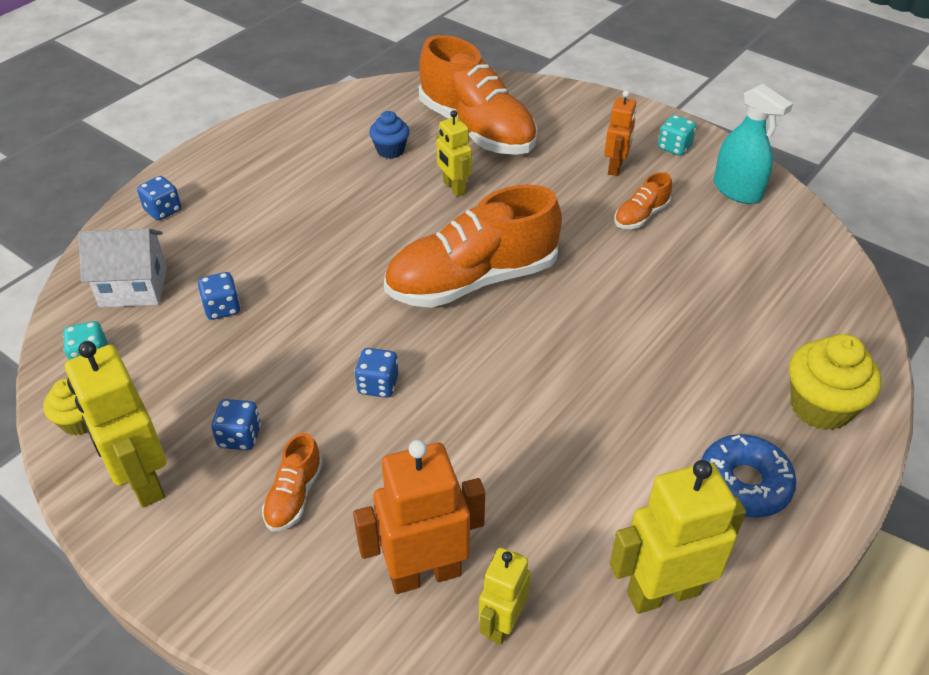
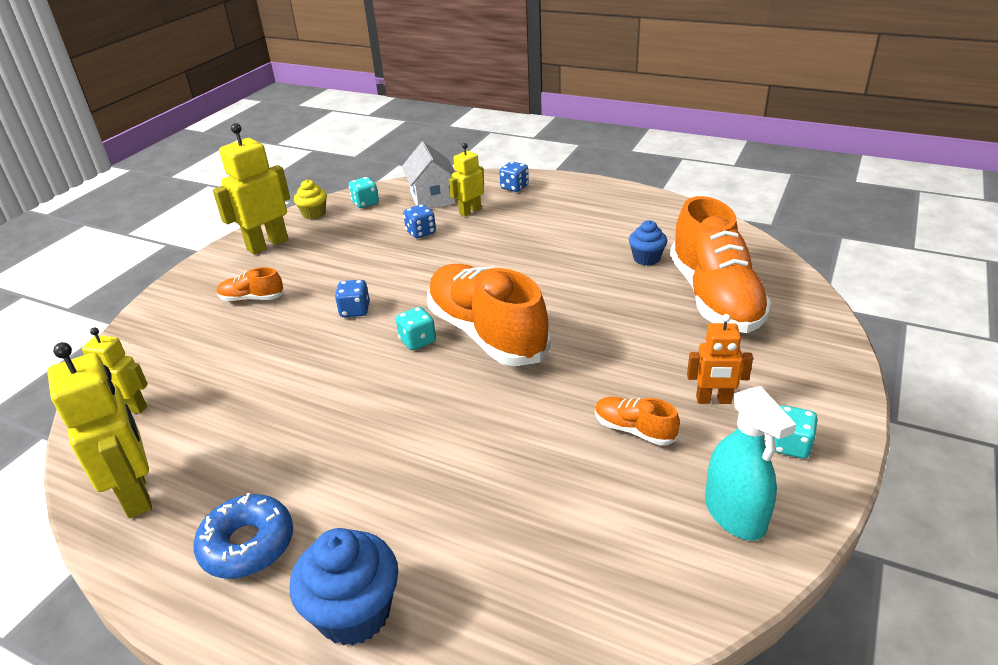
camera: 80 degrees right, 10 degrees down
(240, 437) = (302, 267): blue dice -> none
(425, 573) = (180, 365): orange robot -> none
(454, 188) = (612, 301): yellow robot -> yellow robot (470, 211)
(464, 334) = (417, 341): none -> turquoise dice
(477, 129) = (714, 297): orange shoe -> orange shoe turned 45 degrees counterclockwise
(737, 190) = (734, 514): turquoise spray bottle -> turquoise spray bottle turned 60 degrees counterclockwise
(820, 407) = (354, 613): yellow cupcake -> blue cupcake

